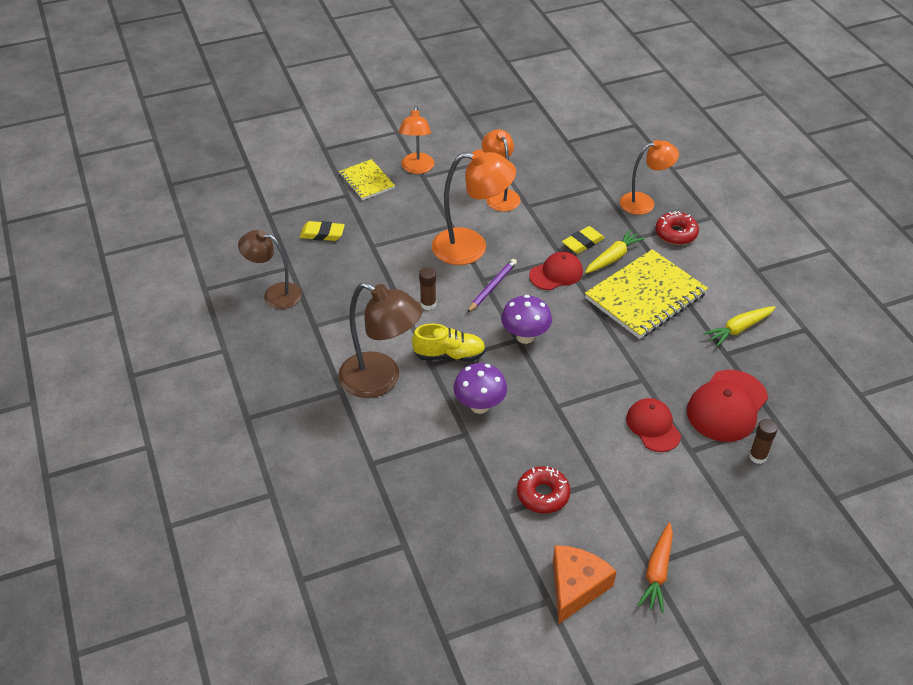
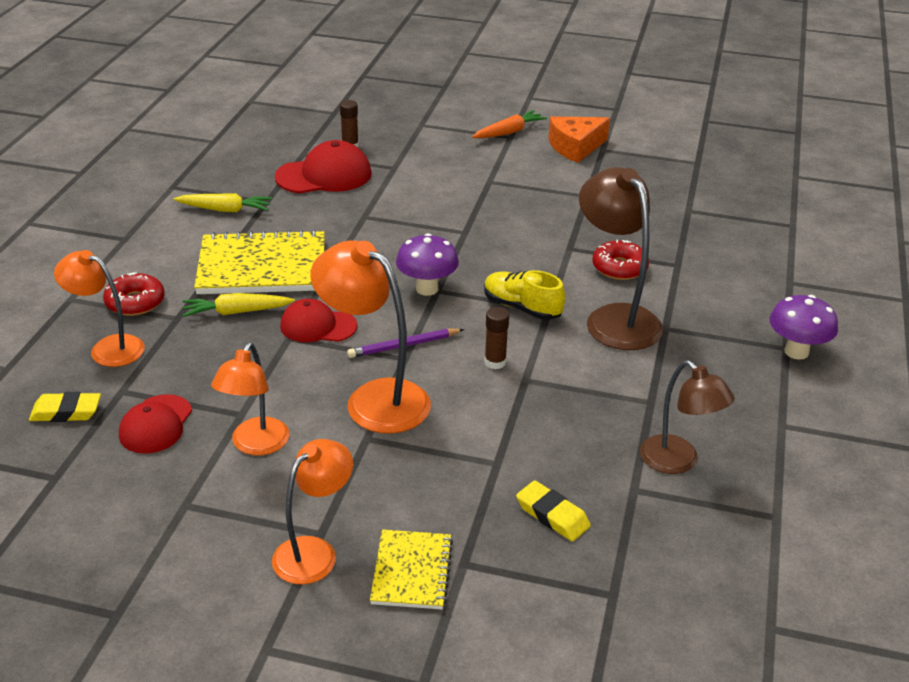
camera: 145 degrees left, 10 degrees down
(479, 406) = (535, 260): purple mushroom -> purple mushroom (796, 352)
(543, 494) = (544, 192): red donut -> red donut (619, 268)
(582, 243) = (244, 341): yellow eraser -> yellow eraser (66, 412)
(653, 426) = (402, 189): red cap -> red cap (156, 424)

